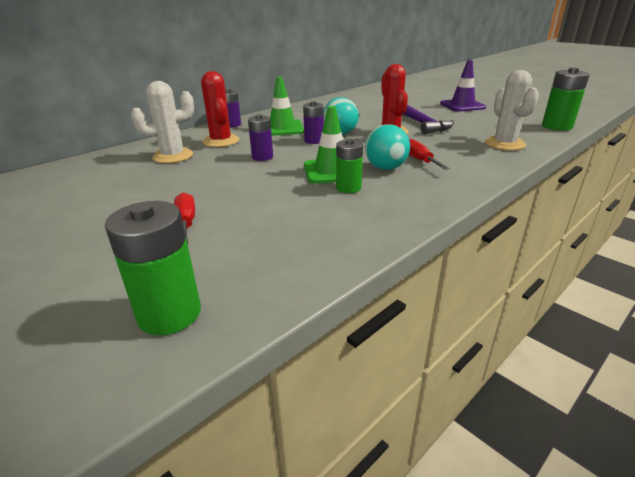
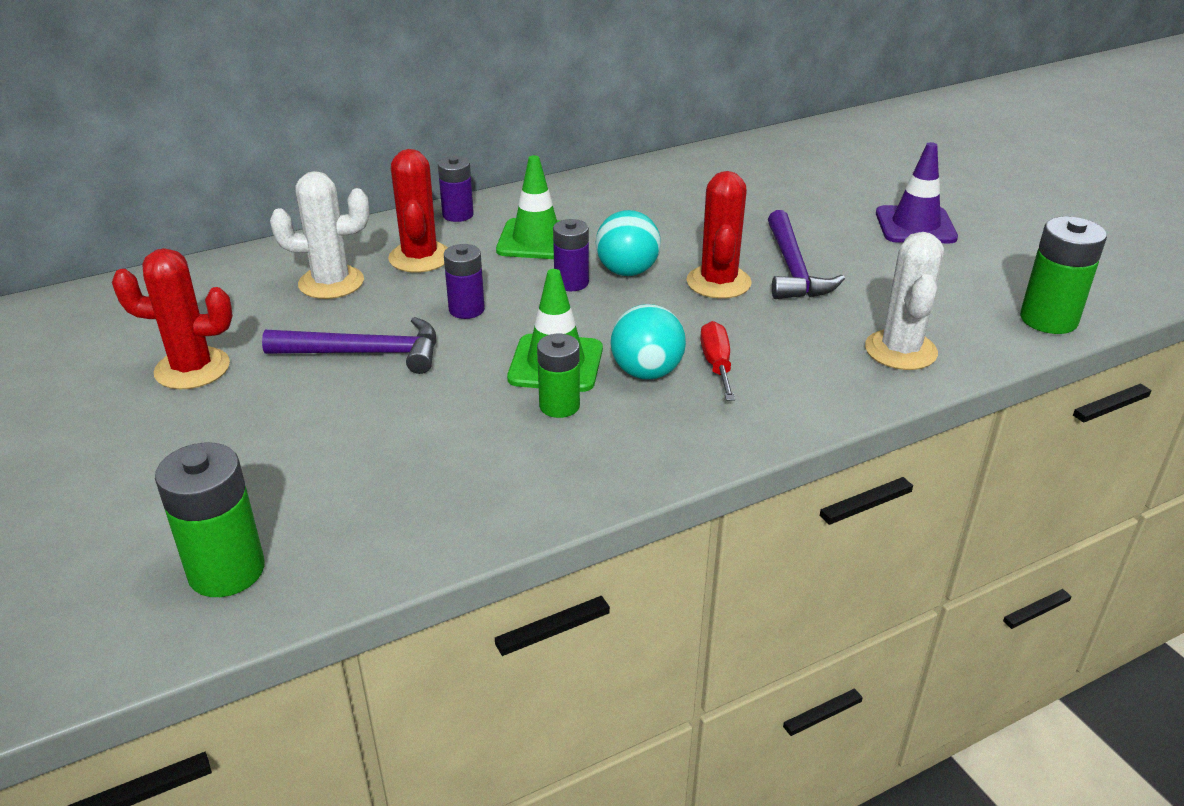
camera: 15 degrees right, 5 degrees up
(95, 204) = (192, 369): none -> red cactus
(186, 223) = (298, 429): red screwdriver -> none
(212, 182) = (365, 353): none -> purple hammer

